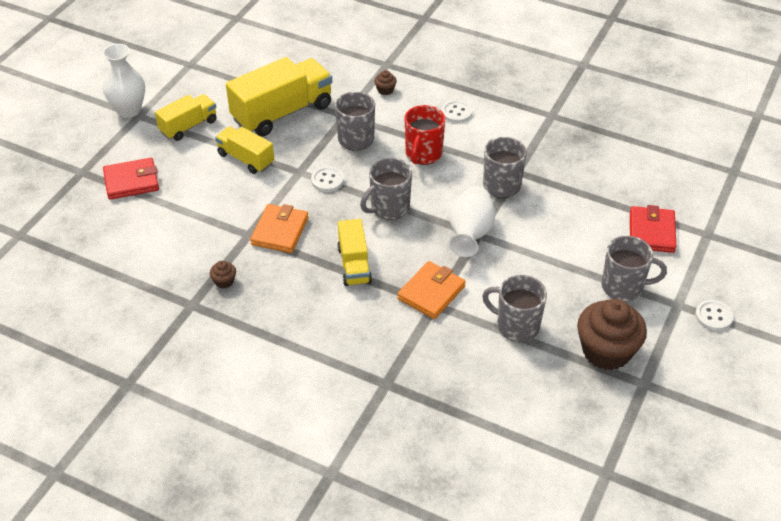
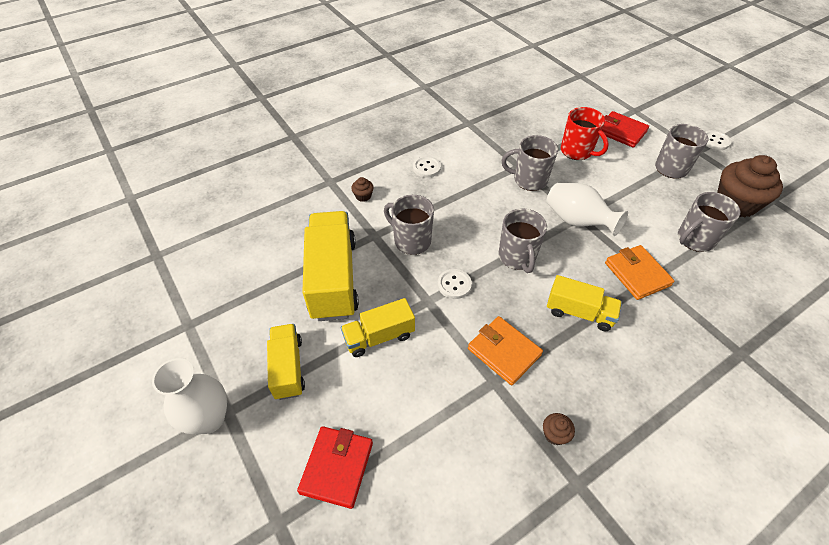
camera: 60 degrees left, 5 degrees up
(423, 154) = (463, 208): red mug -> red mug (577, 151)

